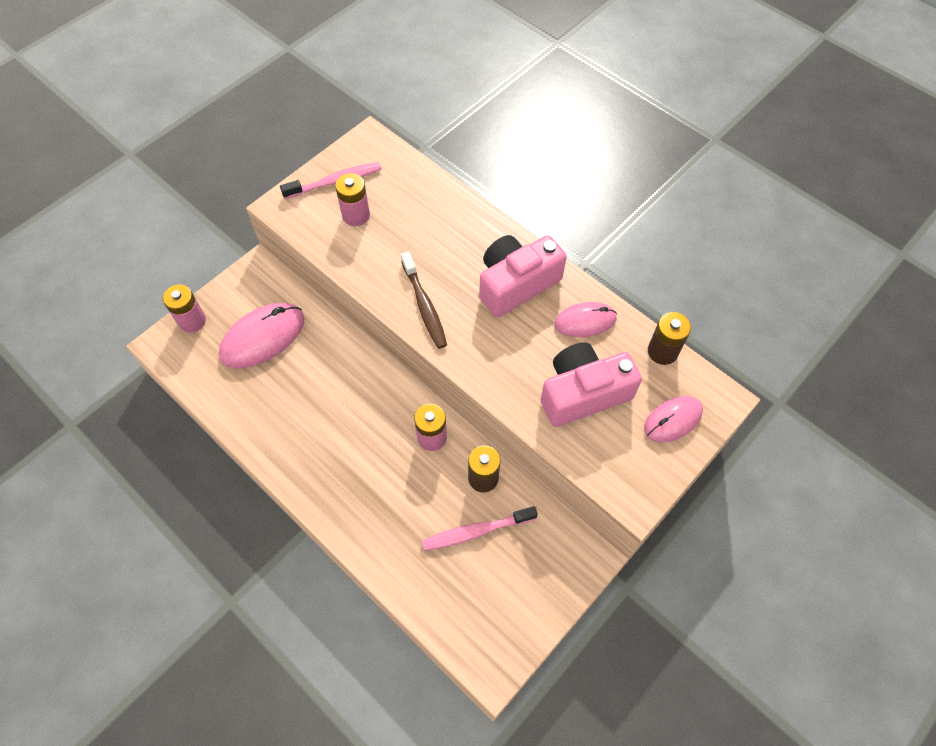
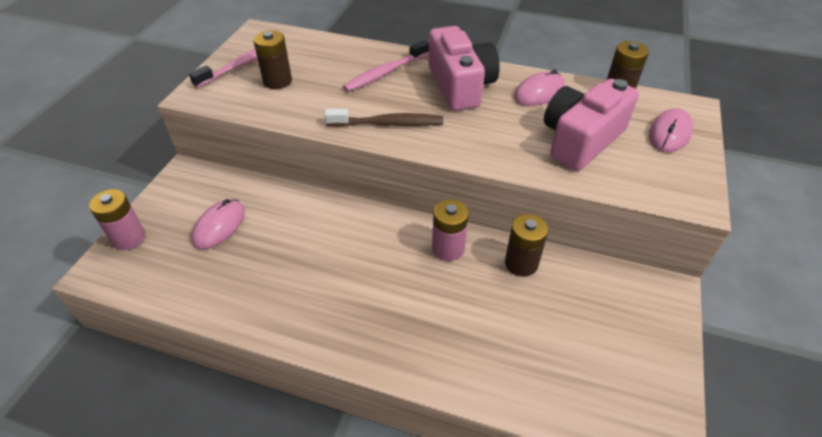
camera: 25 degrees left, 15 degrees down
(263, 337) = (219, 226): pink mouse -> pink mouse, size x0.63
(356, 215) = (277, 81): pink battery -> brown battery
(424, 306) = (388, 124): brown toothbrush -> brown toothbrush turned 45 degrees counterclockwise
(476, 531) = (548, 312): pink toothbrush -> pink toothbrush (385, 73)
(516, 284) = (460, 86): pink camera -> pink camera turned 135 degrees clockwise

